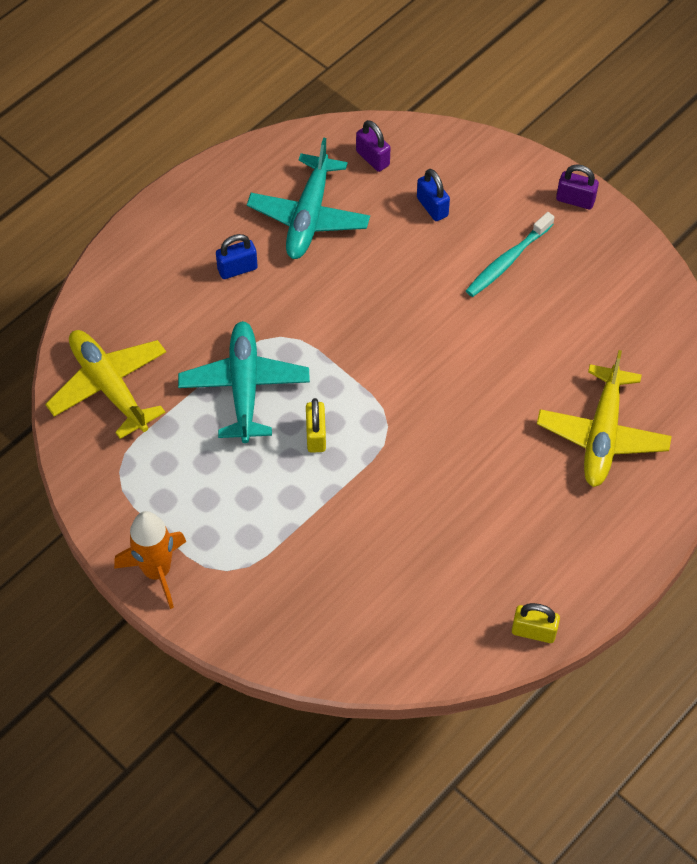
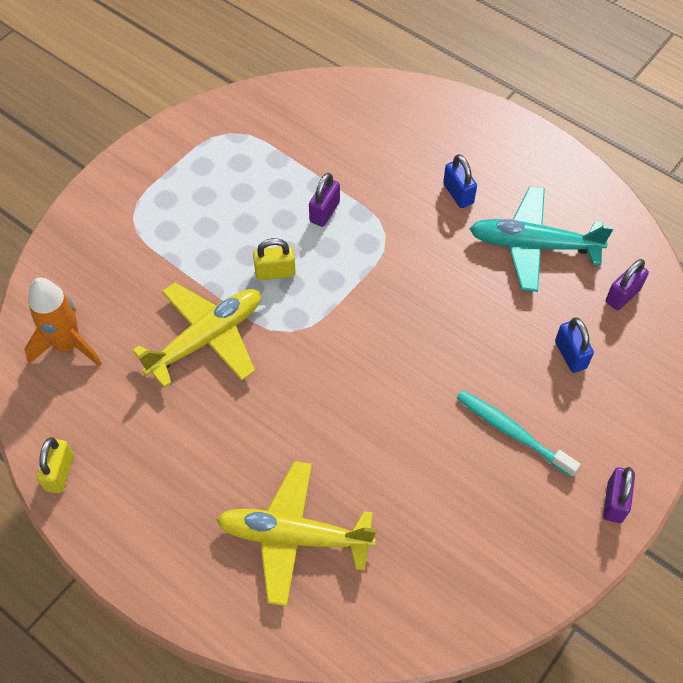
camera: 85 degrees right, 0 degrees up
(109, 386) = (315, 115): yellow plane -> yellow plane (207, 338)
(157, 571) = (132, 169): orange rocket -> orange rocket (67, 345)
(244, 387) = (324, 212): turquoise plane -> purple padlock
(432, 207) = (570, 355): blue padlock -> blue padlock turned 75 degrees counterclockwise

